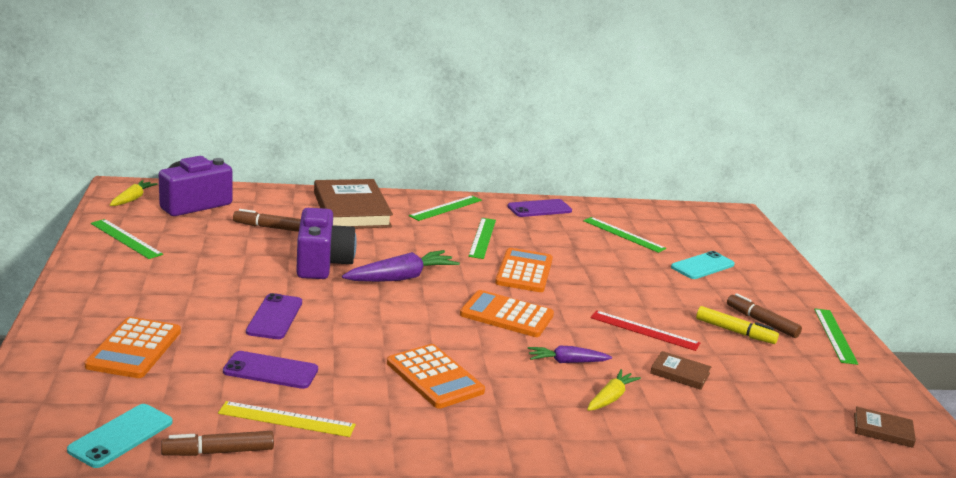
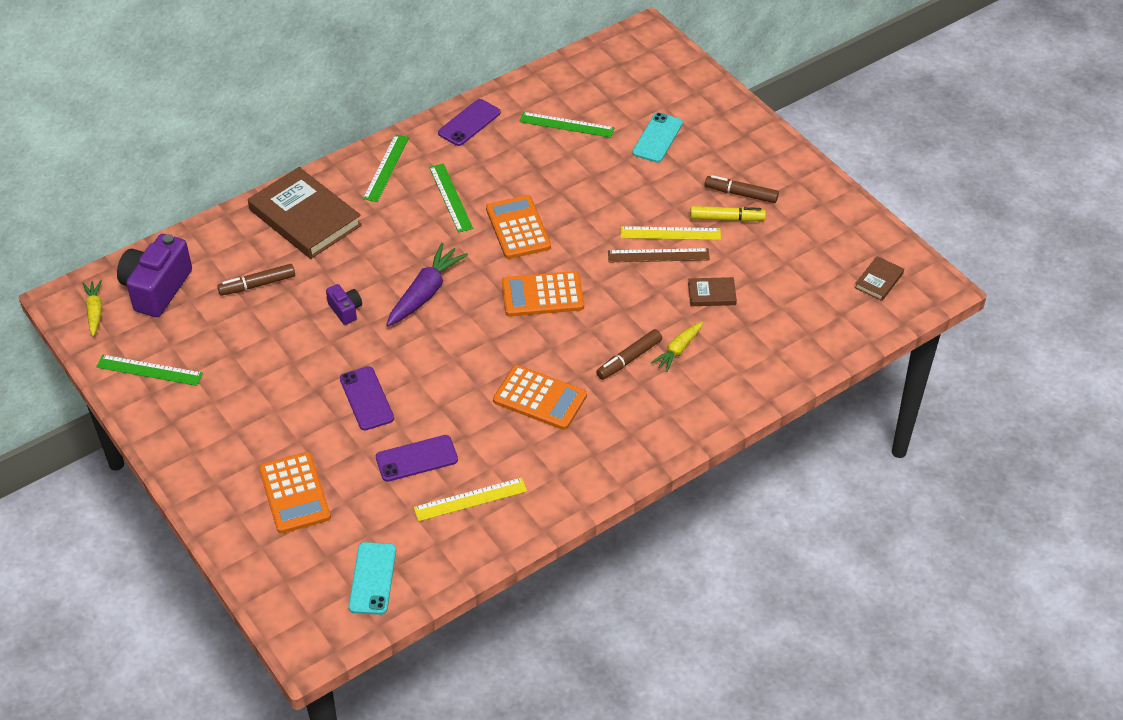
camera: 25 degrees left, 25 degrees up
(219, 452) = (451, 554): brown marker -> brown marker (629, 359)
(322, 263) = (345, 310): purple camera -> purple camera, size x0.49
(566, 362) = (623, 327): purple carrot -> none
(611, 398) = (678, 350): yellow carrot -> yellow carrot turned 150 degrees counterclockwise
(644, 330) = (658, 255): red ruler -> brown ruler
(668, 321) = (670, 233): none -> yellow ruler
(835, 335) = (803, 181): green ruler -> none
(882, 430) = (879, 280): brown book -> brown book turned 45 degrees counterclockwise

